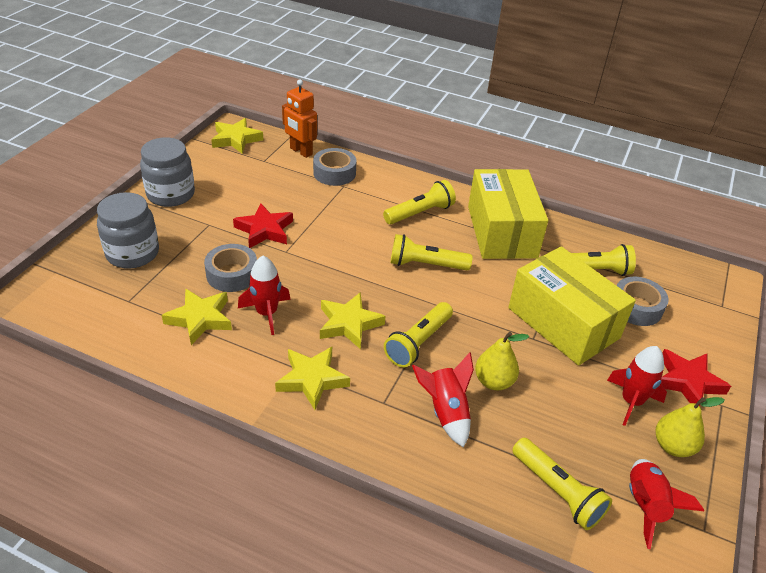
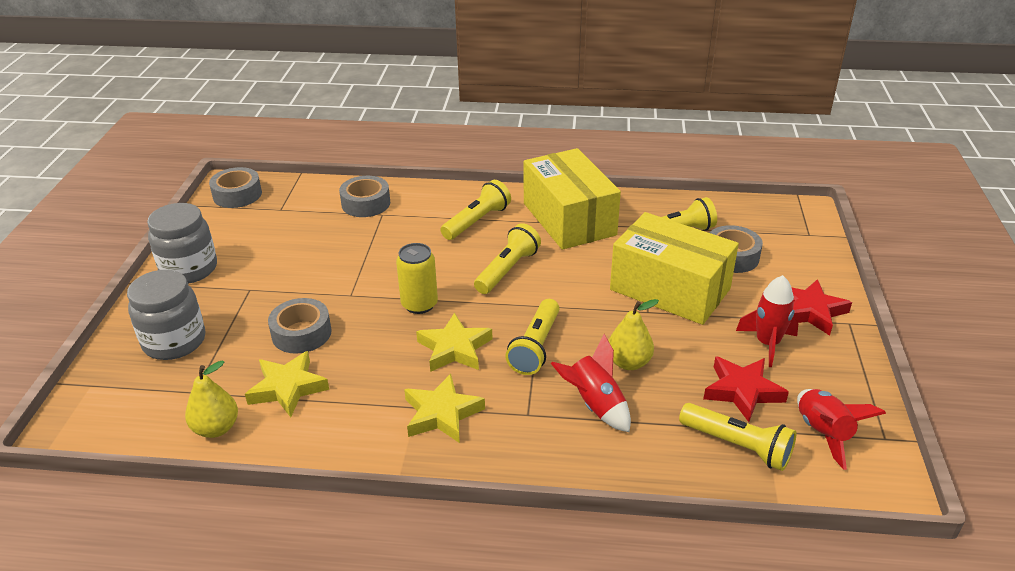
camera: 15 degrees left, 5 degrees down
(236, 139) = (237, 195): yellow star -> grey tape
(264, 230) = (316, 279): red star -> red star (742, 391)
(267, 313) = (360, 362): red rocket -> none
(301, 151) = (318, 190): orange robot -> none
(338, 275) = (419, 304): none -> yellow can
(426, 265) = (507, 270): yellow flashlight -> yellow flashlight turned 135 degrees clockwise
(673, 446) = (823, 372): yellow pear -> yellow pear (216, 428)

